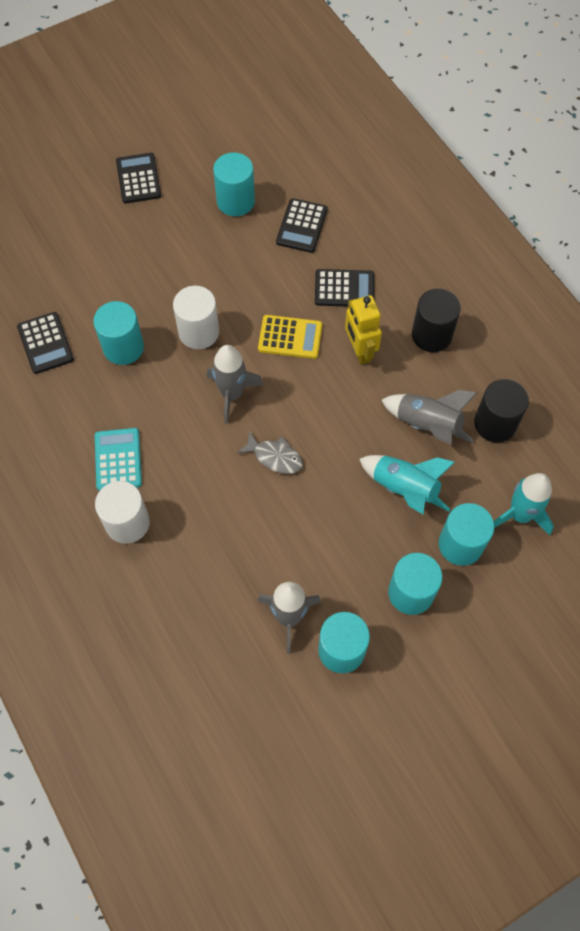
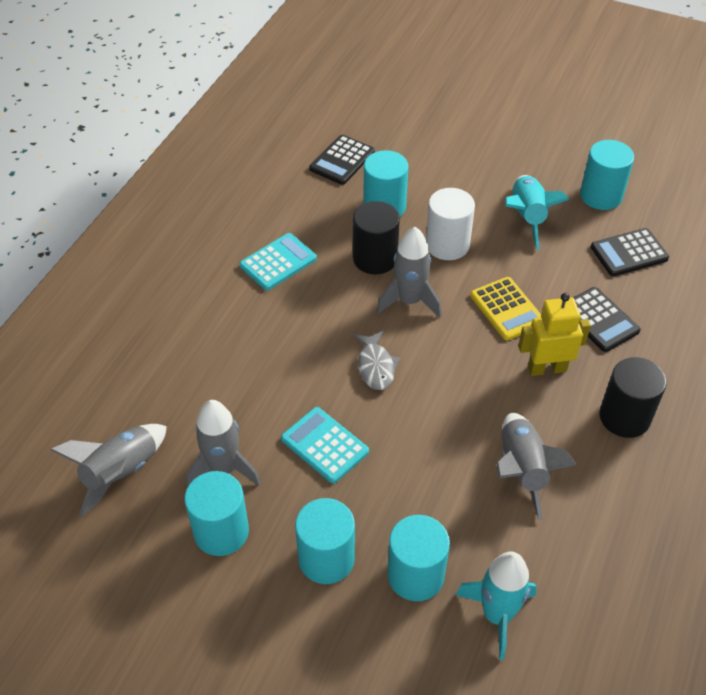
camera: 55 degrees right, 15 degrees down
(127, 523) = (225, 301): white cylinder -> none
(138, 179) = (550, 126): black calculator -> none
(239, 693) = (121, 472): none -> grey rocket
(318, 536) = (324, 445): none -> turquoise calculator
(359, 351) = (547, 368): yellow robot -> yellow robot turned 45 degrees clockwise
(404, 489) = (434, 489): turquoise rocket -> turquoise rocket (527, 217)
(495, 423) = (581, 530): black cylinder -> black cylinder (375, 258)

